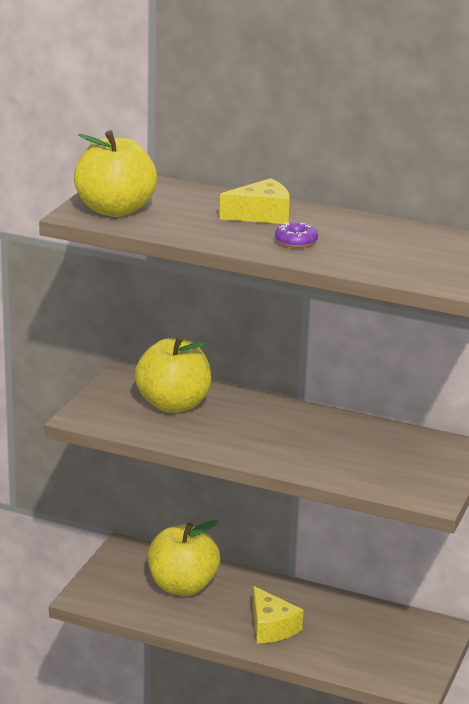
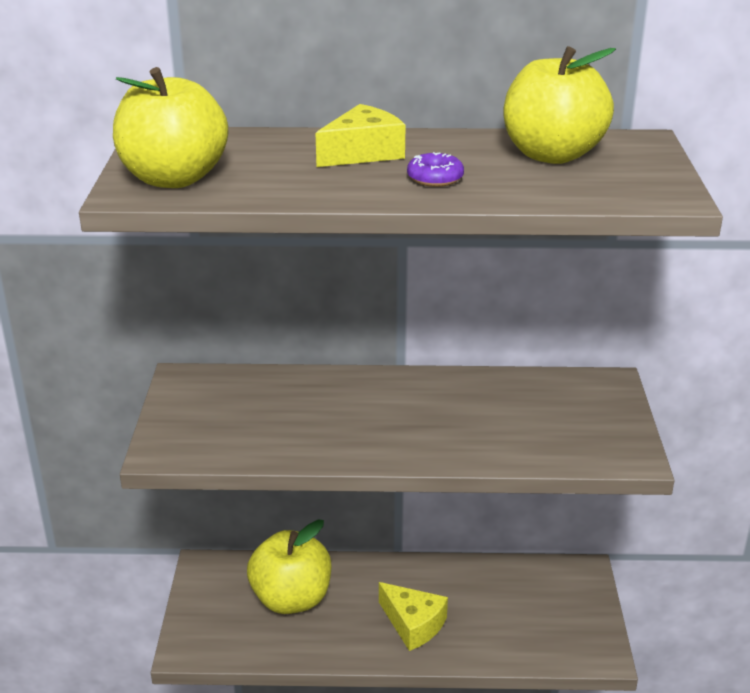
camera: 20 degrees left, 5 degrees up
(173, 404) = (264, 406): yellow apple -> yellow apple (552, 155)

